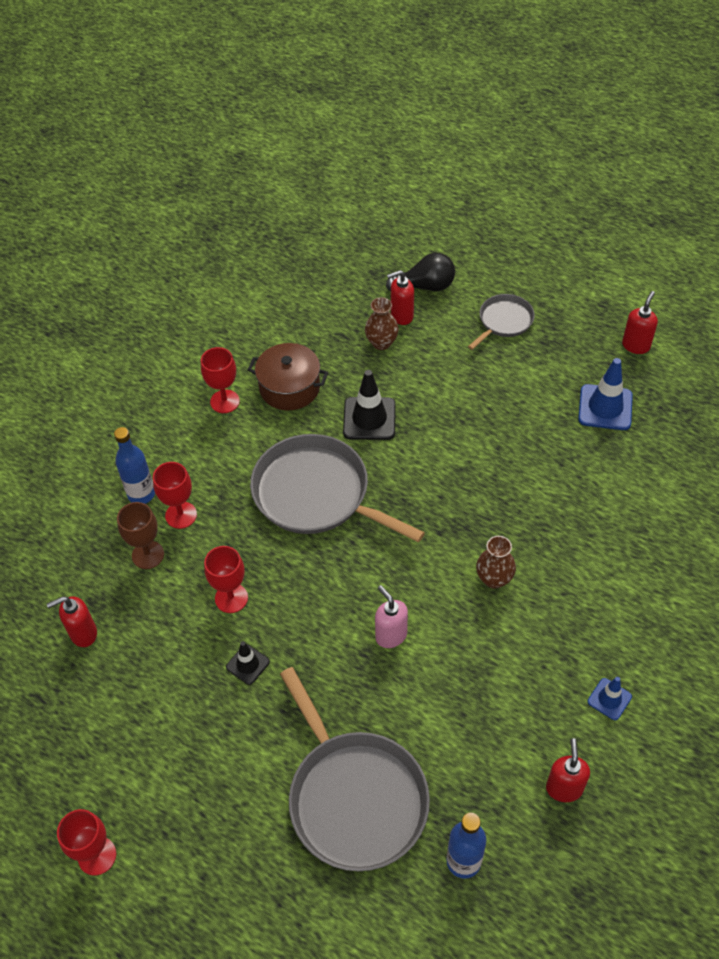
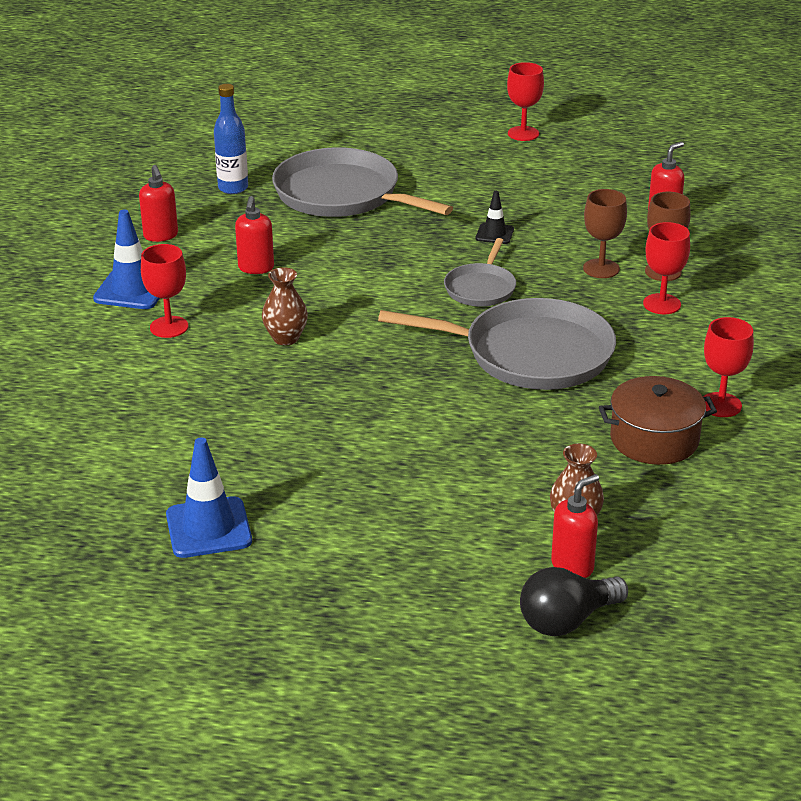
camera: 155 degrees right, 20 degrees down
(141, 494) = (722, 308): blue bottle -> none
(193, 577) = (601, 269): none -> brown goblet
(231, 598) = (549, 265): red goblet -> red goblet (169, 327)
(369, 419) = (524, 434): black traffic cone -> none
(391, 635) = (371, 279): pink soap dispenser -> none
(504, 321) = (410, 602): grey pan -> grey pan (481, 288)
(609, 699) = (132, 290): blue traffic cone -> blue traffic cone, size x1.76
(636, 345) = (183, 624): red soap dispenser -> red soap dispenser (256, 268)

